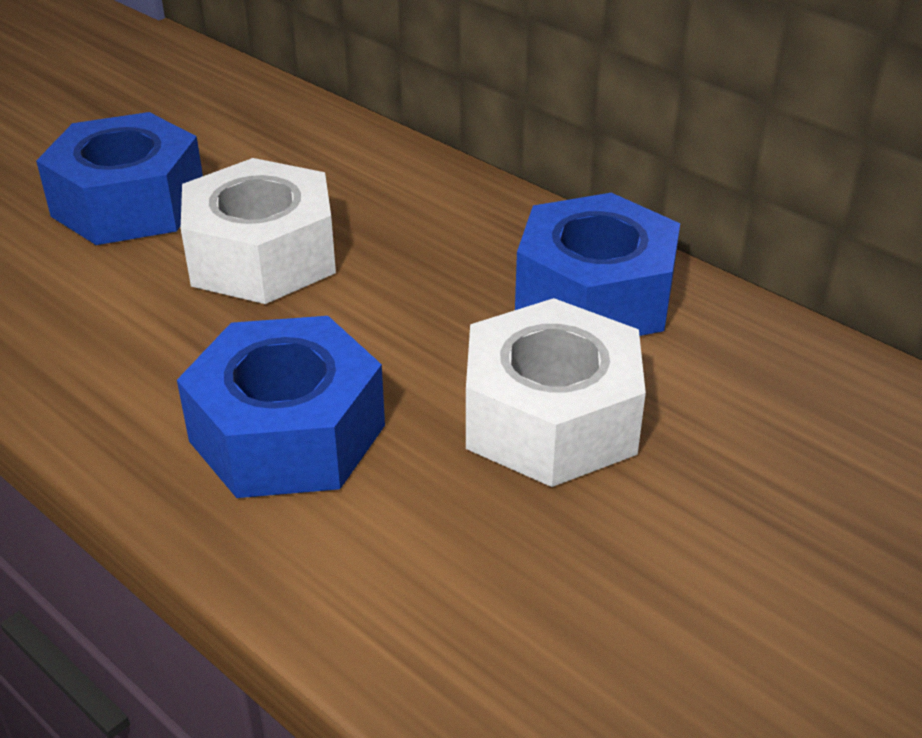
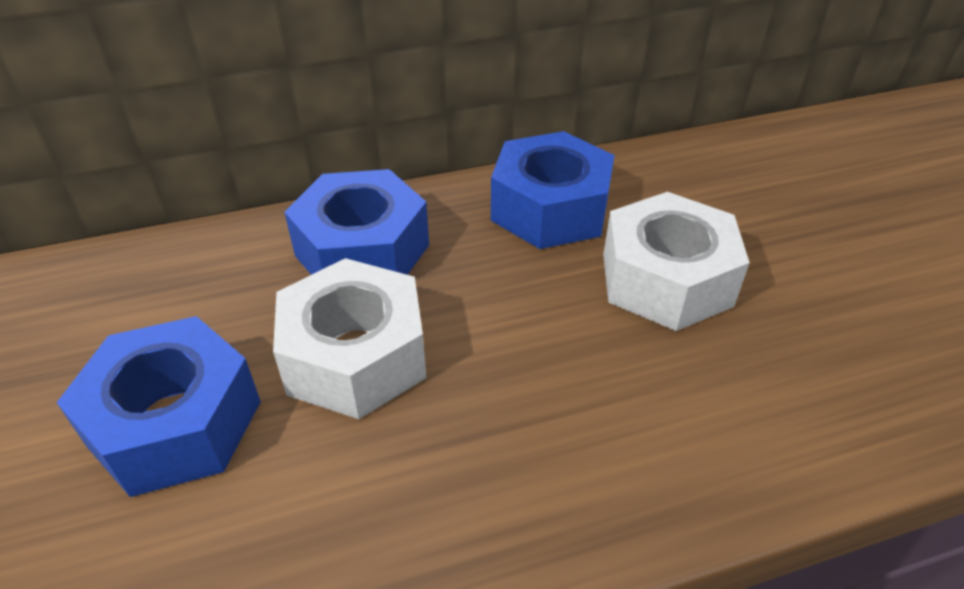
camera: 60 degrees left, 5 degrees up
(287, 433) = (606, 422): blue nut -> blue nut (362, 250)

